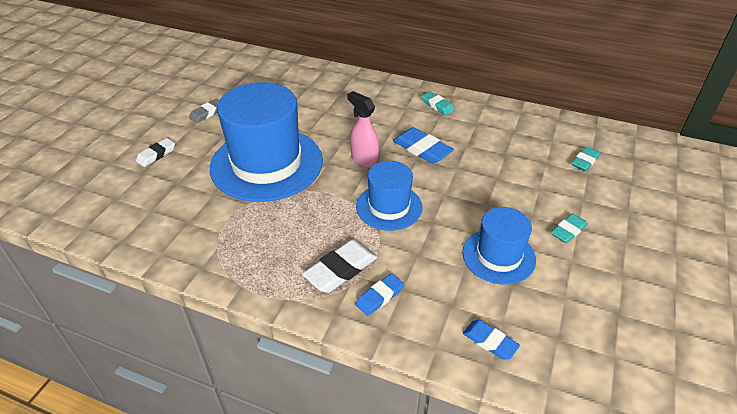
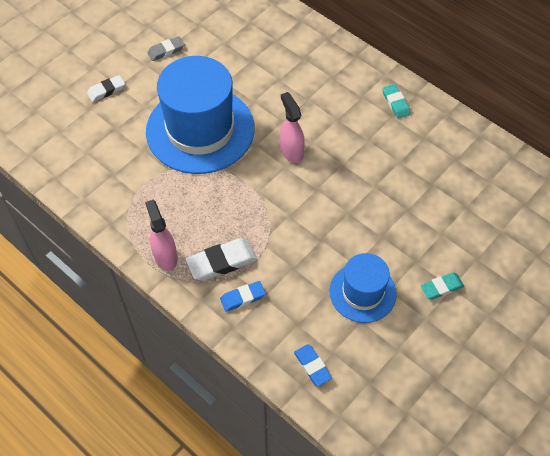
camera: 20 degrees right, 15 degrees up
(276, 281) = (165, 256): none -> pink spray bottle
(389, 207) = (290, 211): blue hat -> none
(422, 149) = (352, 154): blue eraser -> none
(585, 161) = (507, 217): turquoise eraser -> none

